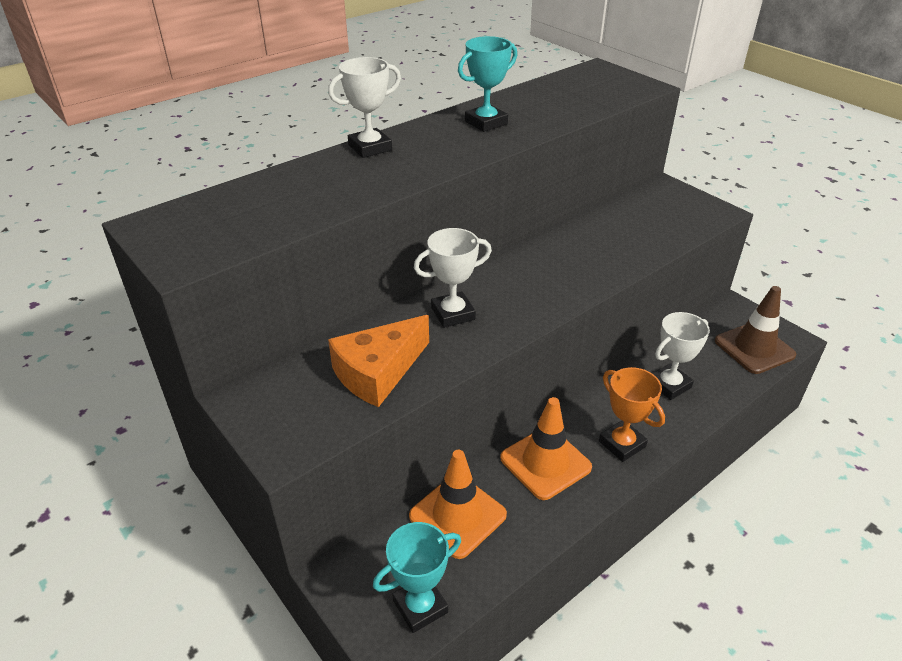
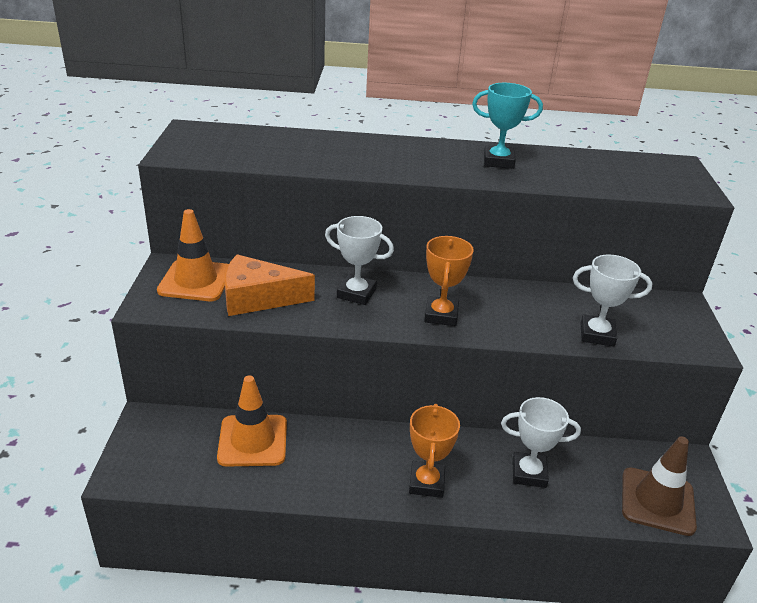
camera: 40 degrees right, 5 degrees down
(370, 148) = (385, 143): white trophy -> white trophy (597, 334)
(420, 606) = (163, 470): turquoise trophy -> none
(541, 291) = (441, 315): none -> orange trophy
(545, 463) = (353, 453): orange traffic cone -> orange traffic cone (196, 281)

